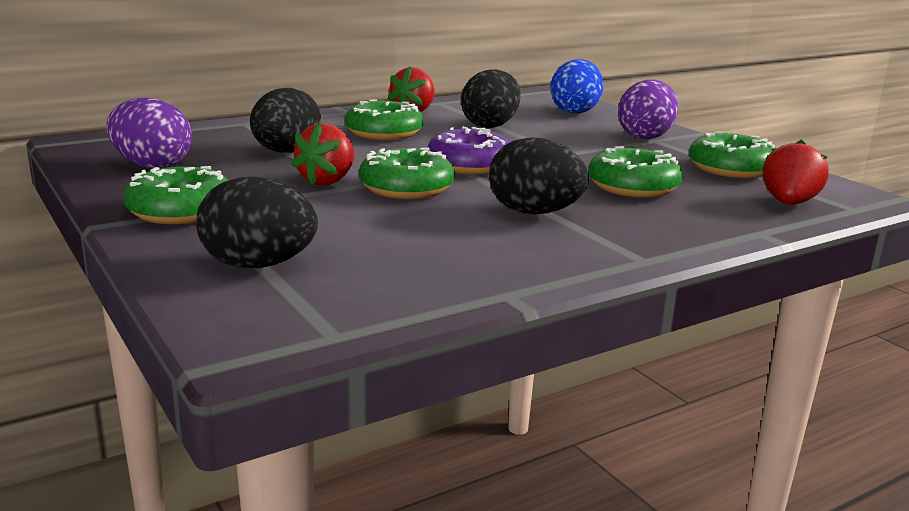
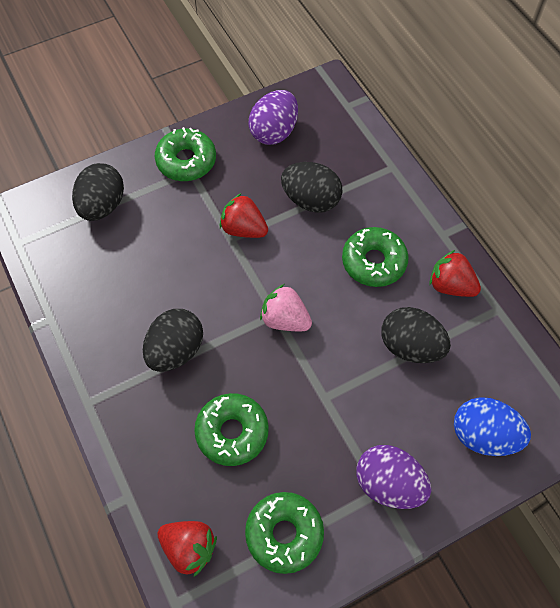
camera: 95 degrees right, 40 degrees up
(406, 188) = (228, 275): green donut -> none
(470, 165) = (285, 320): purple donut -> pink strawberry

